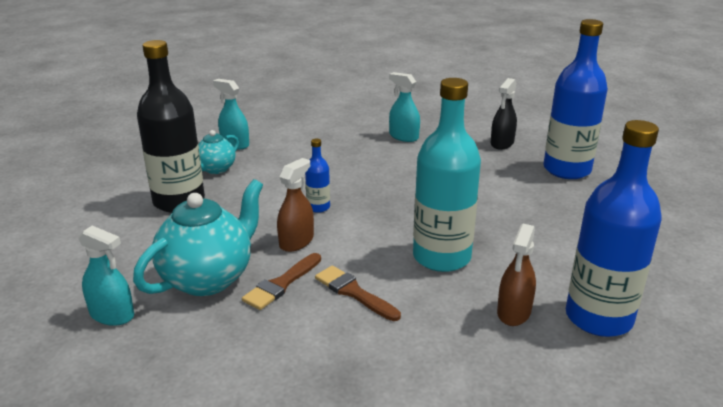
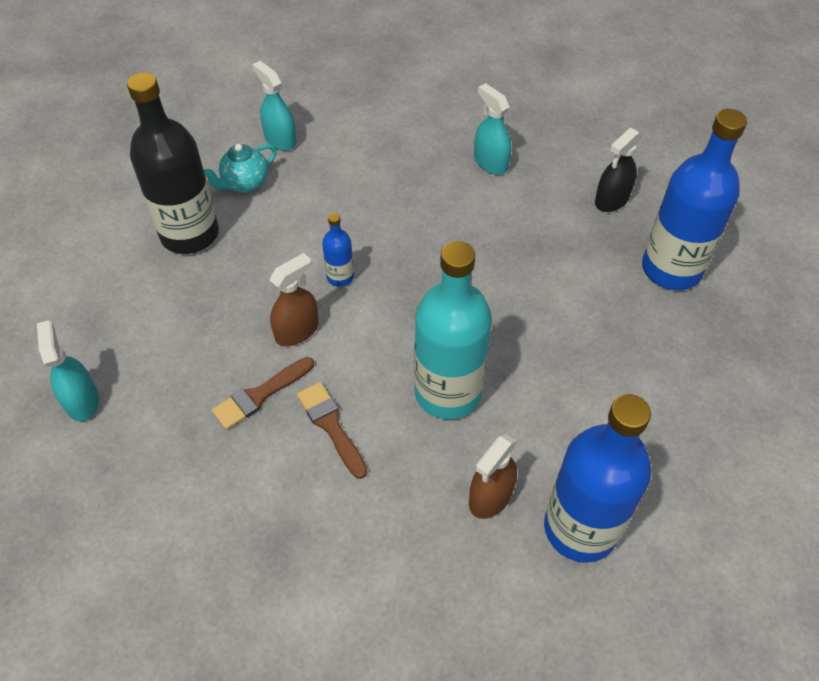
camera: 15 degrees right, 25 degrees up
(112, 315) = (82, 400): turquoise spray bottle -> turquoise spray bottle turned 150 degrees counterclockwise
(208, 278) = (188, 369): turquoise teapot -> none

